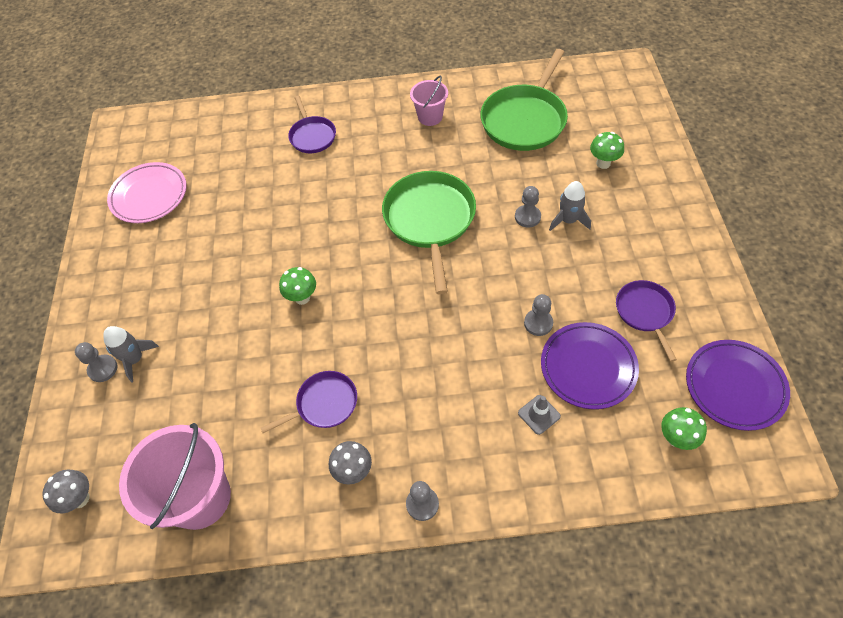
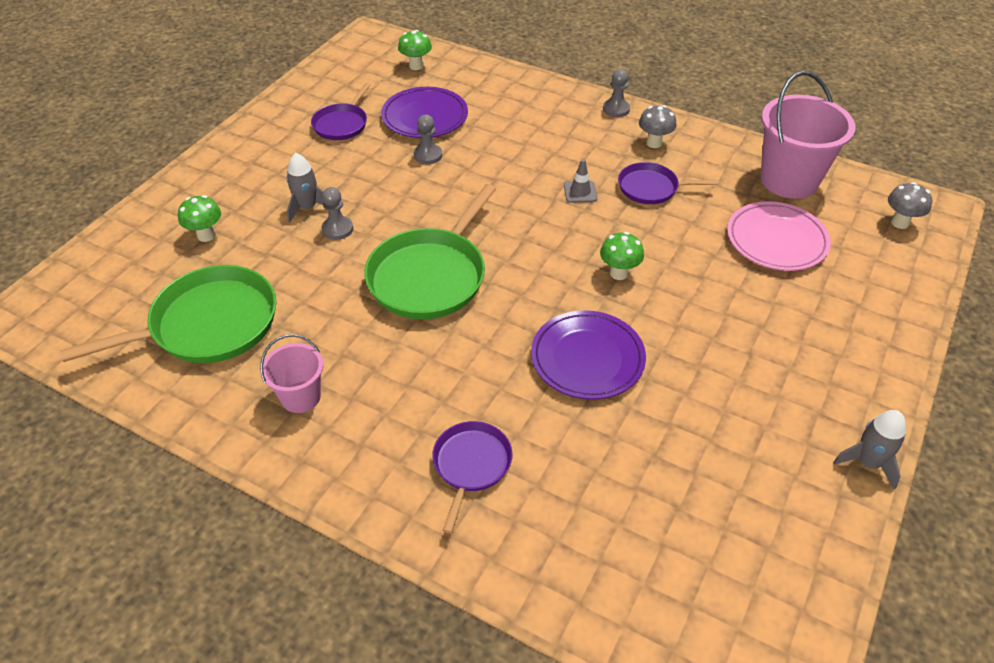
camera: 150 degrees left, 10 degrees down
(103, 369) = (865, 312): grey pawn -> none
(135, 359) = (826, 304): grey rocket -> grey rocket (868, 462)
(149, 196) = (758, 506): pink plate -> pink plate (776, 240)
(539, 414) = (490, 112): grey traffic cone -> grey traffic cone (580, 192)
(734, 386) = (345, 68): purple plate -> purple plate (587, 358)

